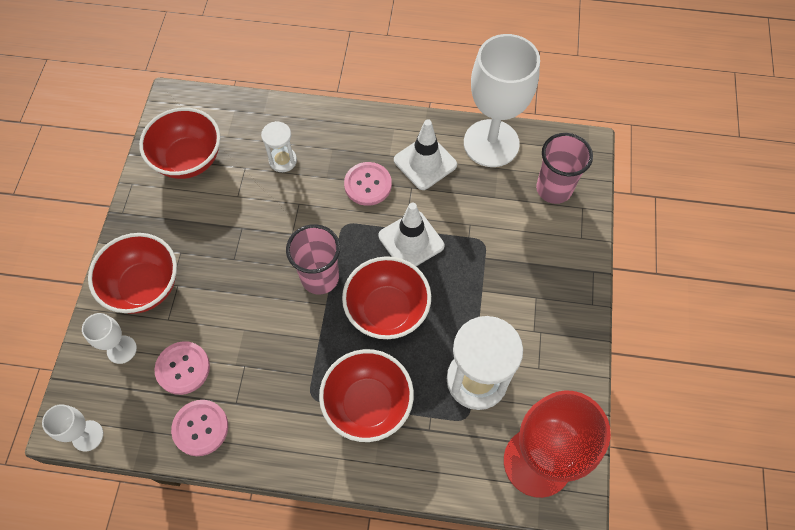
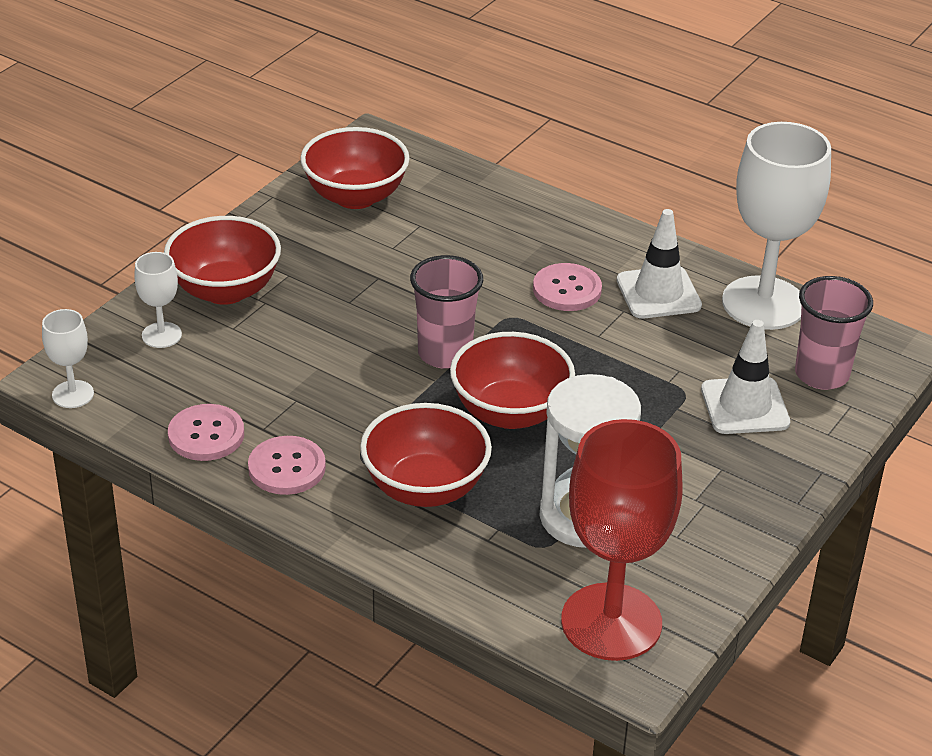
camera: 25 degrees right, 25 degrees down
(183, 368) = (221, 376): pink button -> pink button (287, 468)
(283, 160) = (472, 233): white hourglass -> none
(411, 241) = (587, 359): white traffic cone -> white traffic cone (745, 406)

